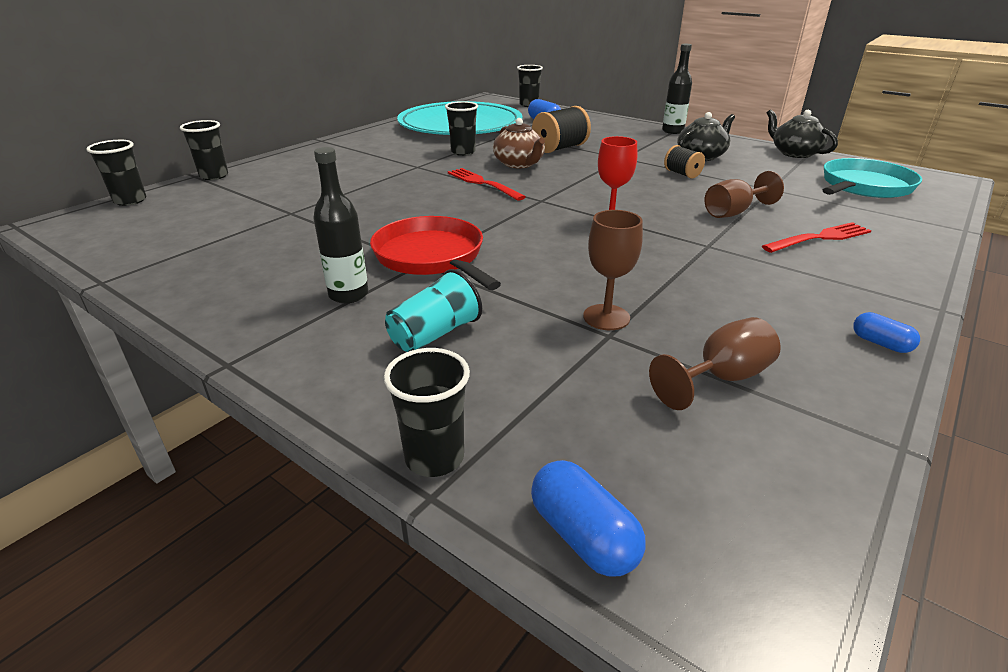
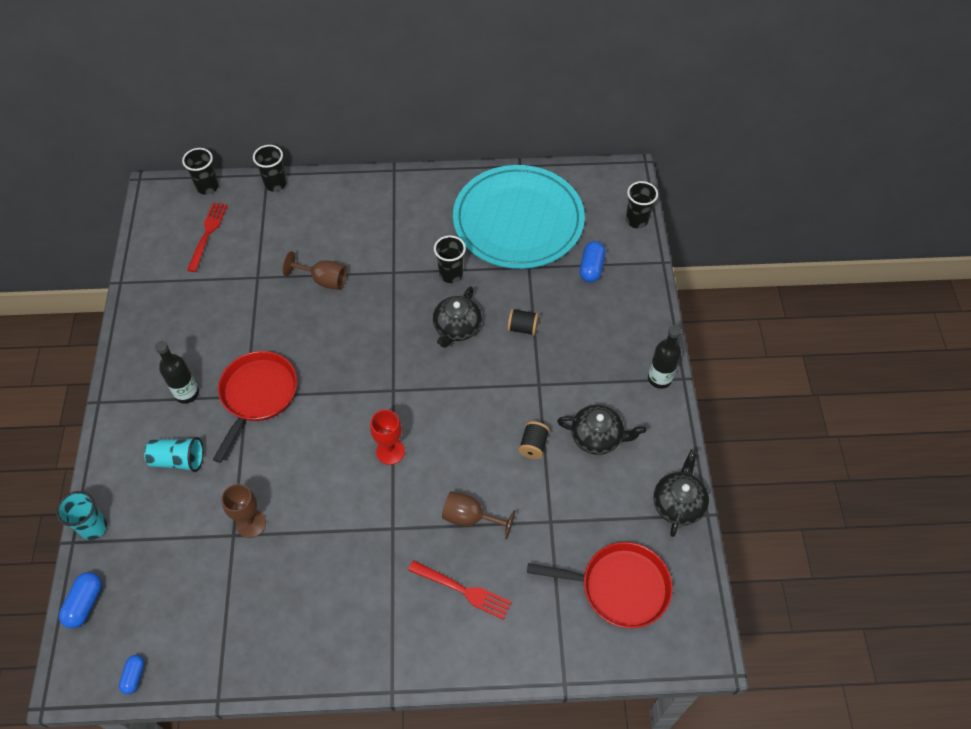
camera: 50 degrees right, 25 degrees up
(434, 457) = (93, 527): black cup -> turquoise cup
(483, 183) = (394, 335): red fork -> red fork (207, 234)
(519, 164) = (457, 328): brown teapot -> black teapot
(560, 148) = (522, 328): black spool -> black spool, size x0.60
(721, 378) = (226, 604): brown goblet -> brown goblet (323, 280)
(864, 186) = (619, 587): turquoise pan -> red pan
(880, 343) = (318, 667): blue capsule -> blue capsule (134, 676)

